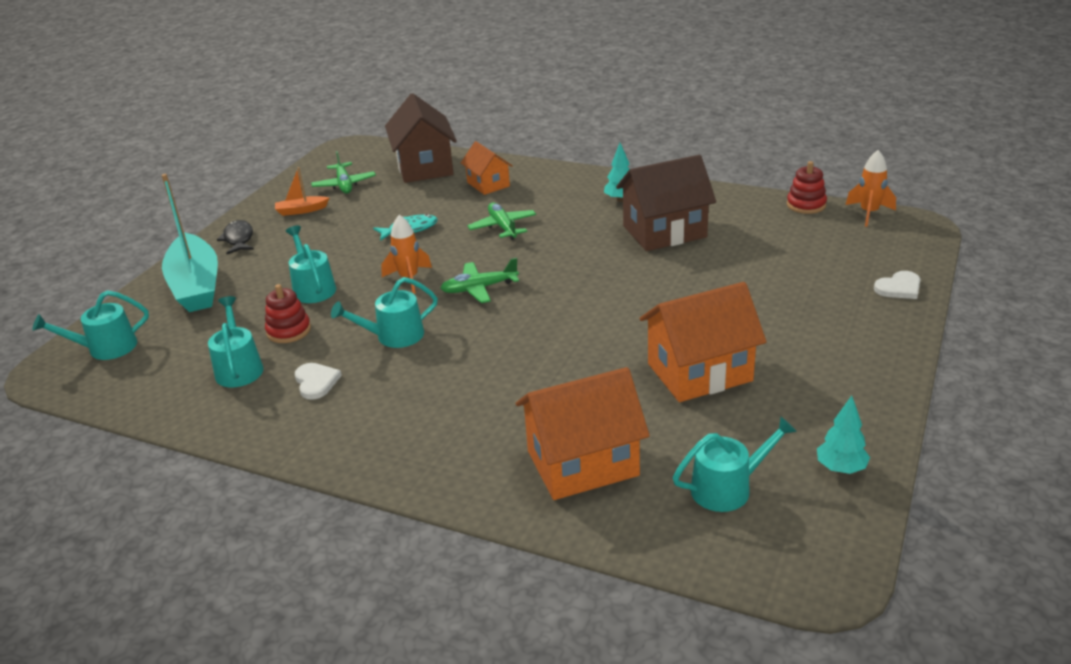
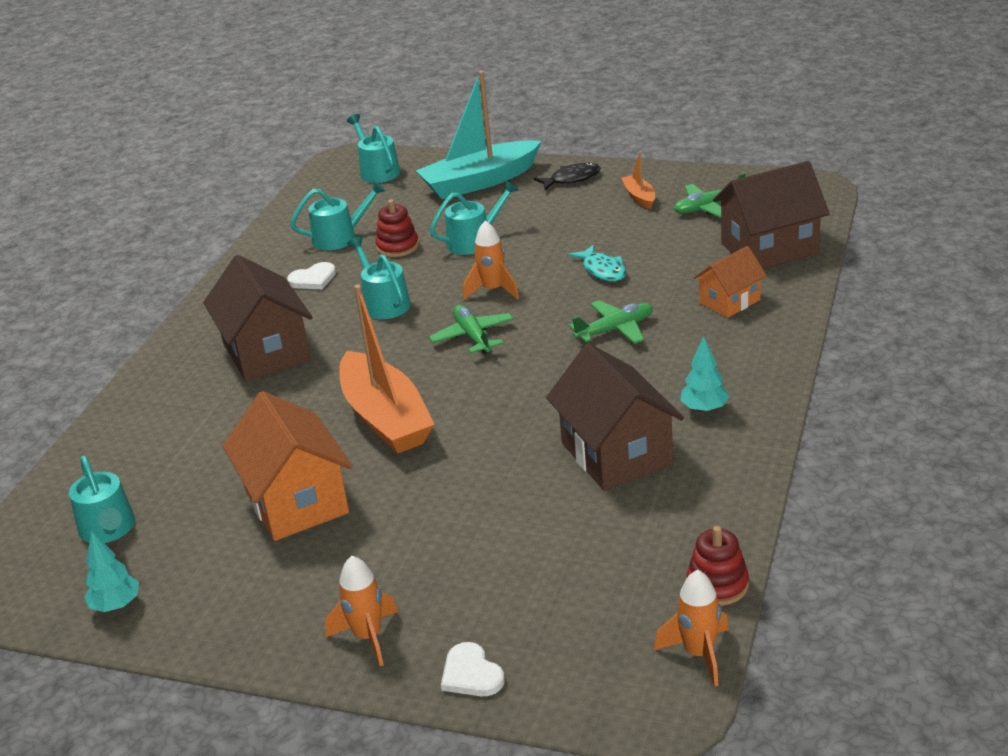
camera: 85 degrees right, 0 degrees up
(445, 405) = (266, 352): none -> brown house
(582, 463) = (166, 440): orange house -> none
(588, 330) = (385, 418): none -> orange boat
(867, 330) = (368, 637): none -> orange rocket

